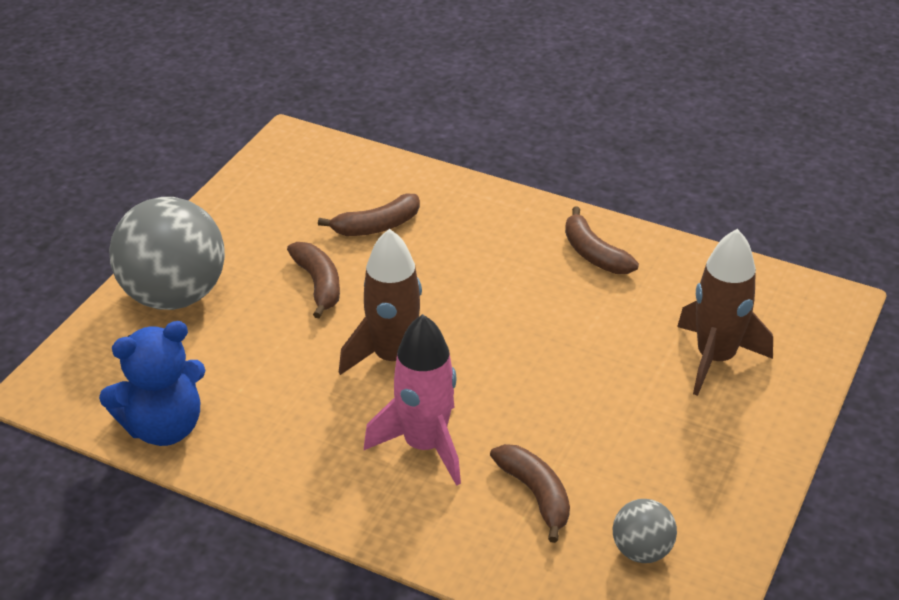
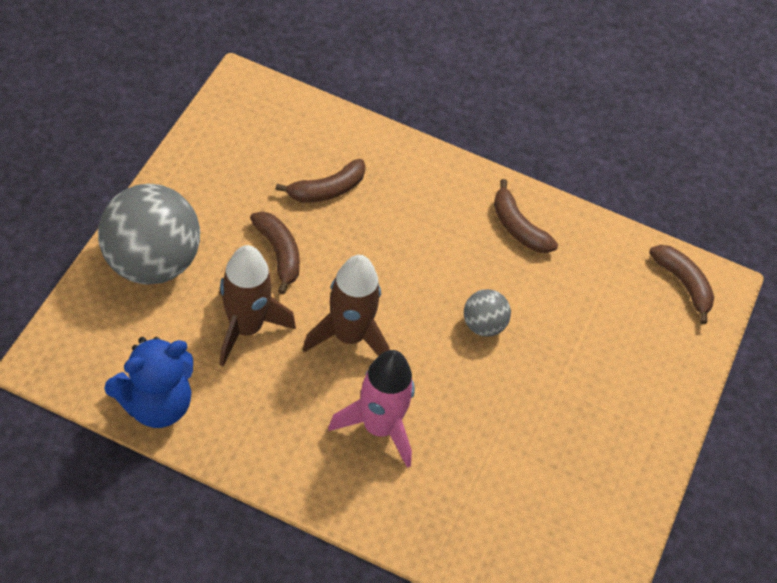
camera: 10 degrees left, 15 degrees up
(535, 494) = (472, 478): brown banana -> brown banana (683, 284)
(641, 551) = (558, 533): grey ball -> grey ball (483, 325)
(715, 358) = (620, 343): brown rocket -> brown rocket (245, 327)

